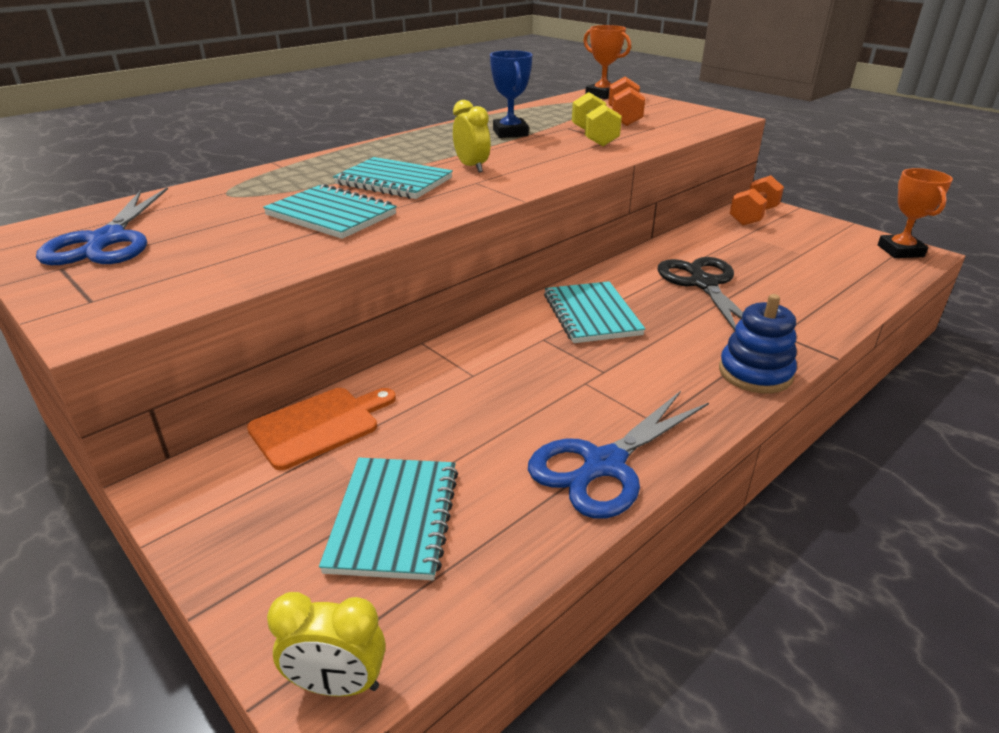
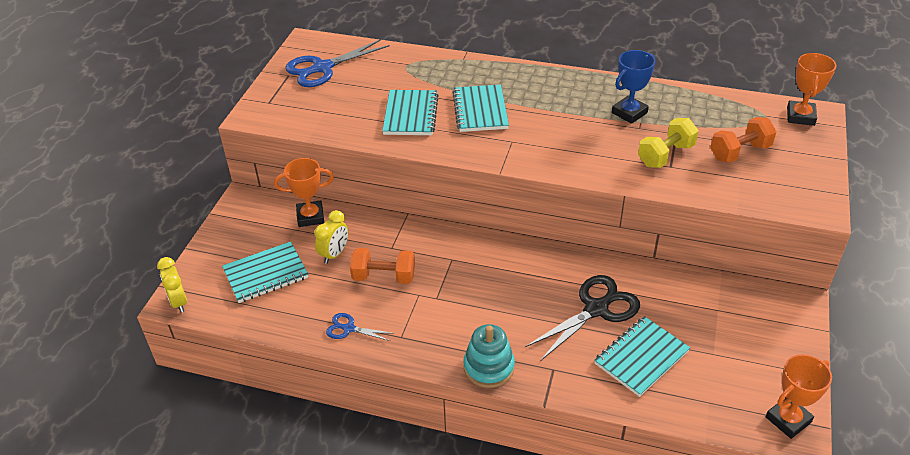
camera: 60 degrees right, 10 degrees up
(319, 425) = (310, 217): orange cutting board -> orange trophy
(472, 167) = (537, 128): yellow clock -> yellow clock (334, 254)
(591, 315) = (499, 269): turquoise notebook -> turquoise notebook (641, 357)
(603, 465) = (348, 328): blue scissors -> blue scissors, size x0.51
(753, 216) = (765, 304): orange dumbbell -> orange dumbbell (384, 277)
(755, 373) = (489, 367): blue stacking toy -> turquoise stacking toy

